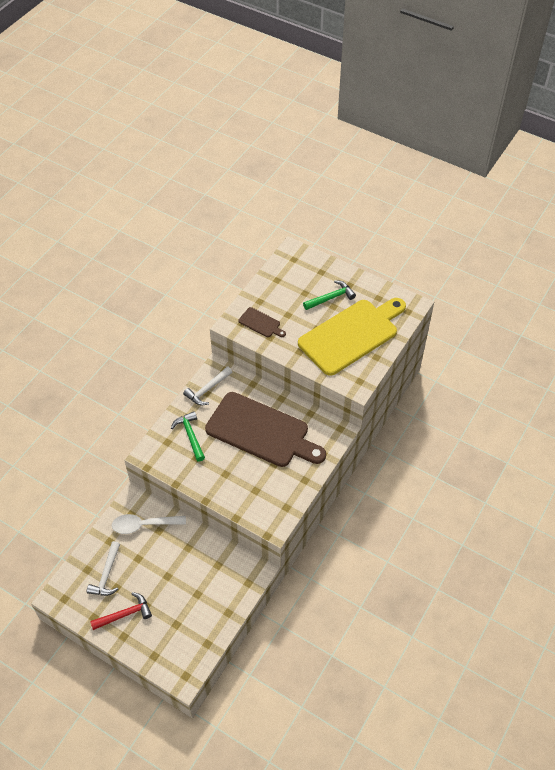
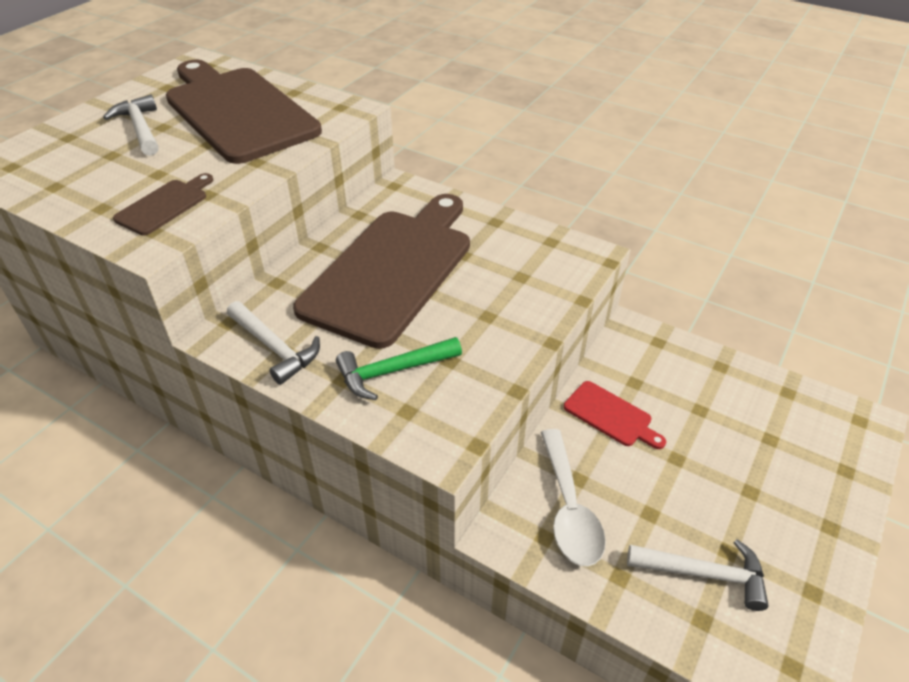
camera: 90 degrees left, 10 degrees down
(125, 614) = (782, 528): red hammer -> none
(195, 550) = (611, 415): none -> red cutting board
(331, 298) = (140, 128): green hammer -> white hammer
(351, 335) = (237, 111): yellow cutting board -> brown cutting board

